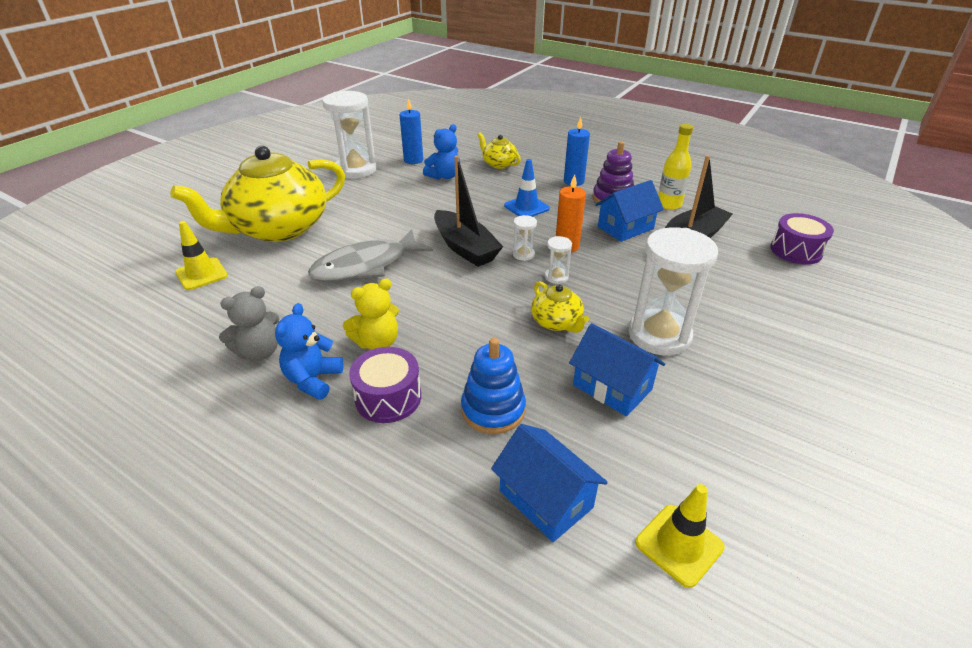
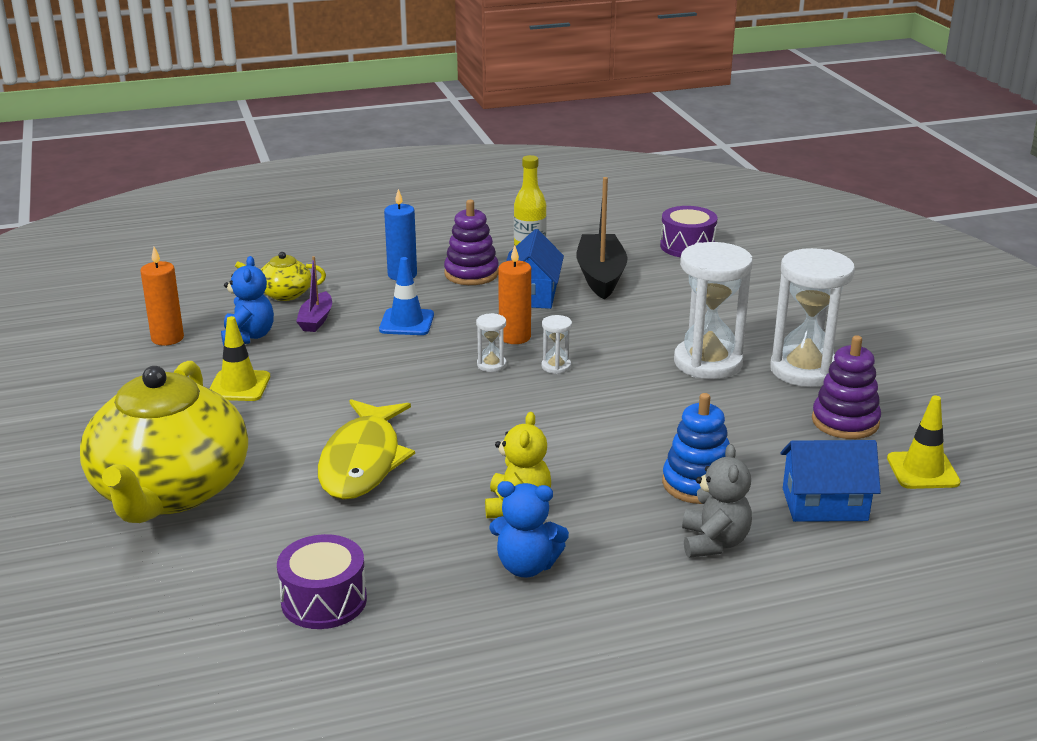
camera: 50 degrees left, 10 degrees down
(201, 274) = (190, 582): yellow traffic cone -> yellow traffic cone (239, 386)
(259, 352) = (429, 586): grey teddy bear -> grey teddy bear (714, 542)
(313, 380) = (526, 566): blue teddy bear -> blue teddy bear turned 45 degrees counterclockwise
(355, 170) = (113, 384): white hourglass -> white hourglass (804, 370)
(366, 266) = (363, 461): grey fish -> yellow fish
(388, 397) = (611, 532): purple drum -> purple drum (324, 601)
(413, 160) = (167, 338): blue candle -> orange candle
(465, 248) = (426, 390): black boat -> none
(488, 183) = (316, 320): none -> purple boat
(556, 322) = (624, 399): yellow teapot -> none
(612, 387) = (741, 416): blue house -> none
(686, 451) = (845, 422): none -> purple stacking toy

